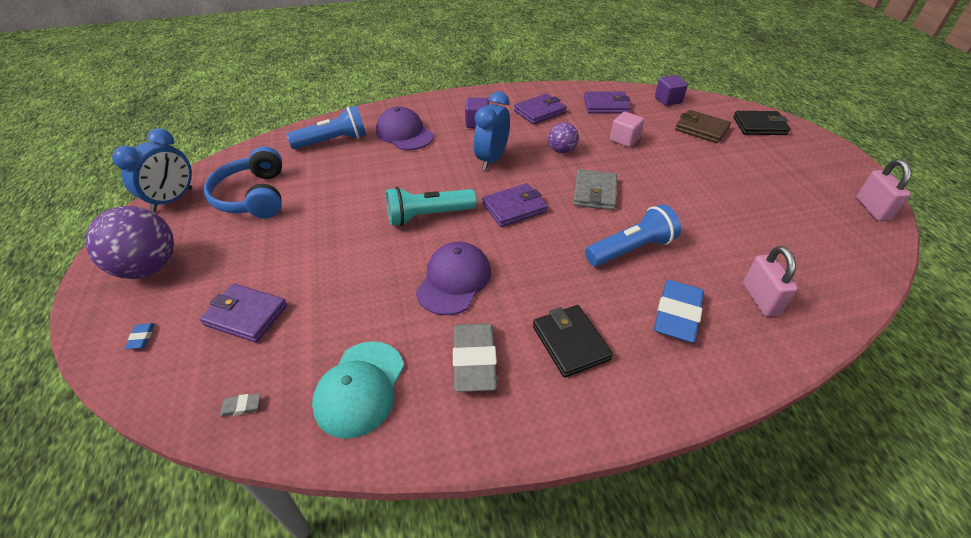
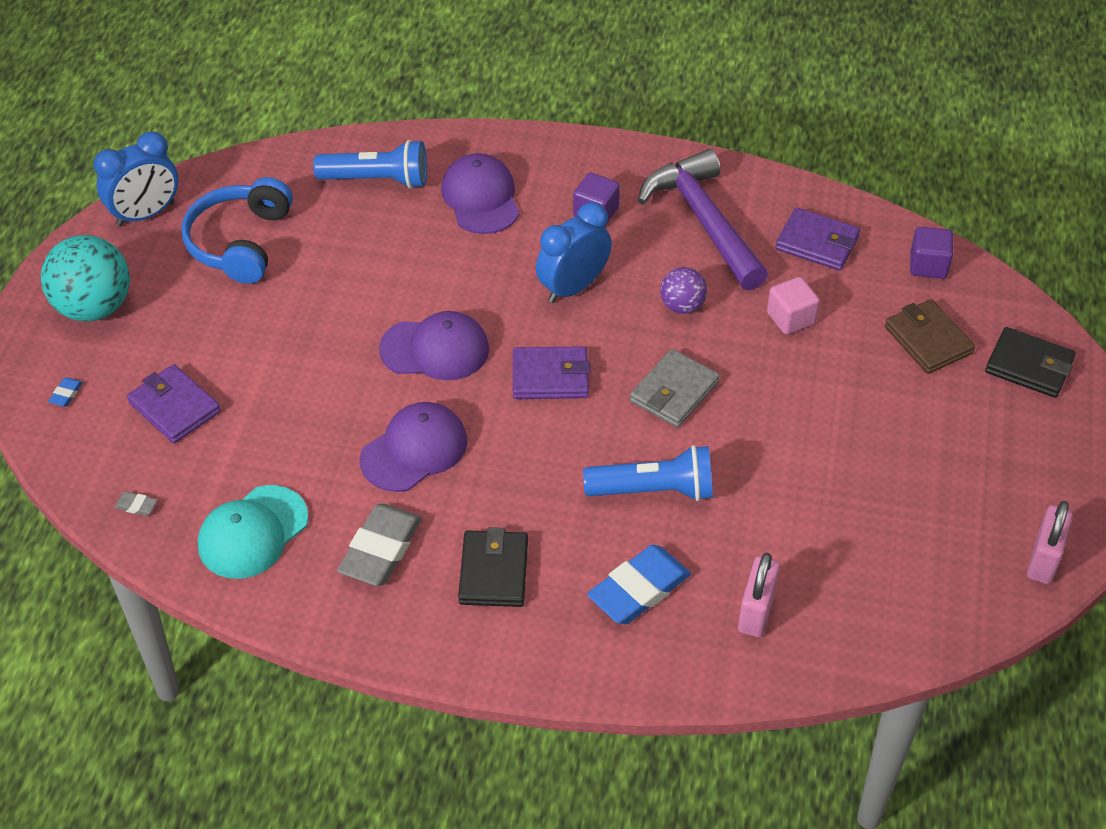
camera: 25 degrees right, 5 degrees up
(149, 267) = (94, 307): purple ball -> turquoise ball
(428, 216) = (435, 349): turquoise flashlight -> purple cap
(539, 112) = (704, 221): purple wallet -> purple hammer

